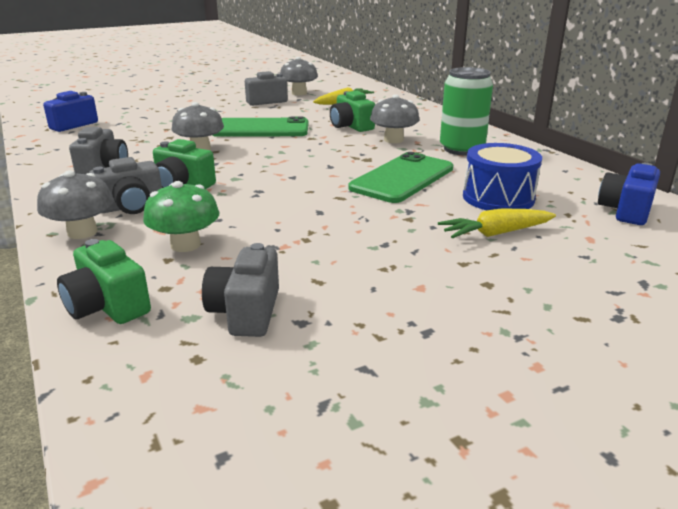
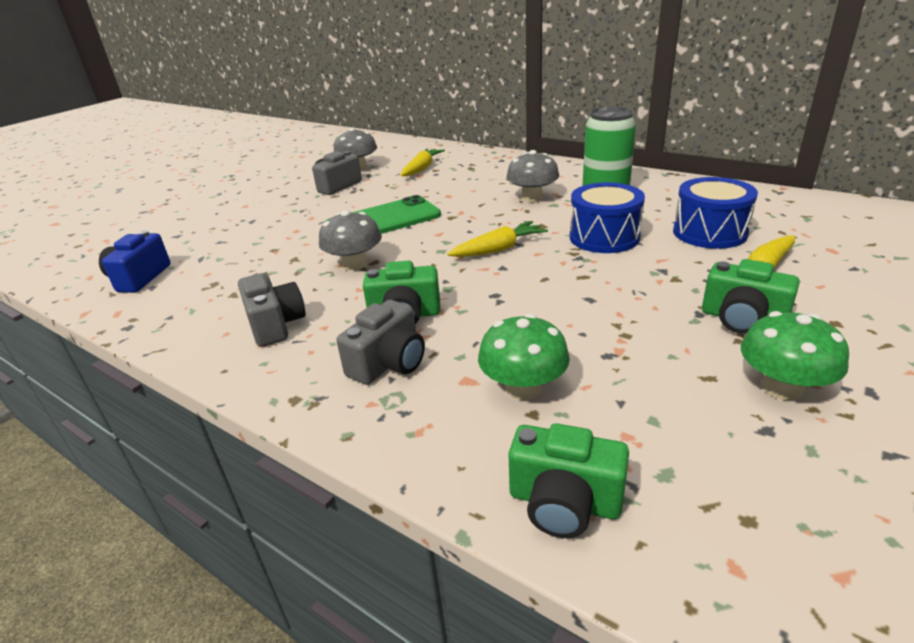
camera: 25 degrees left, 5 degrees up
(82, 232) = (383, 419): grey mushroom -> none
(246, 312) = (705, 442): grey camera -> none
(309, 165) = (499, 249): none -> yellow carrot
(351, 126) = (470, 193): green camera -> green camera (742, 319)
(361, 305) = (782, 387): none -> green mushroom
(402, 178) = (604, 237): green phone -> blue drum
(626, 211) = (814, 215): blue camera -> none

